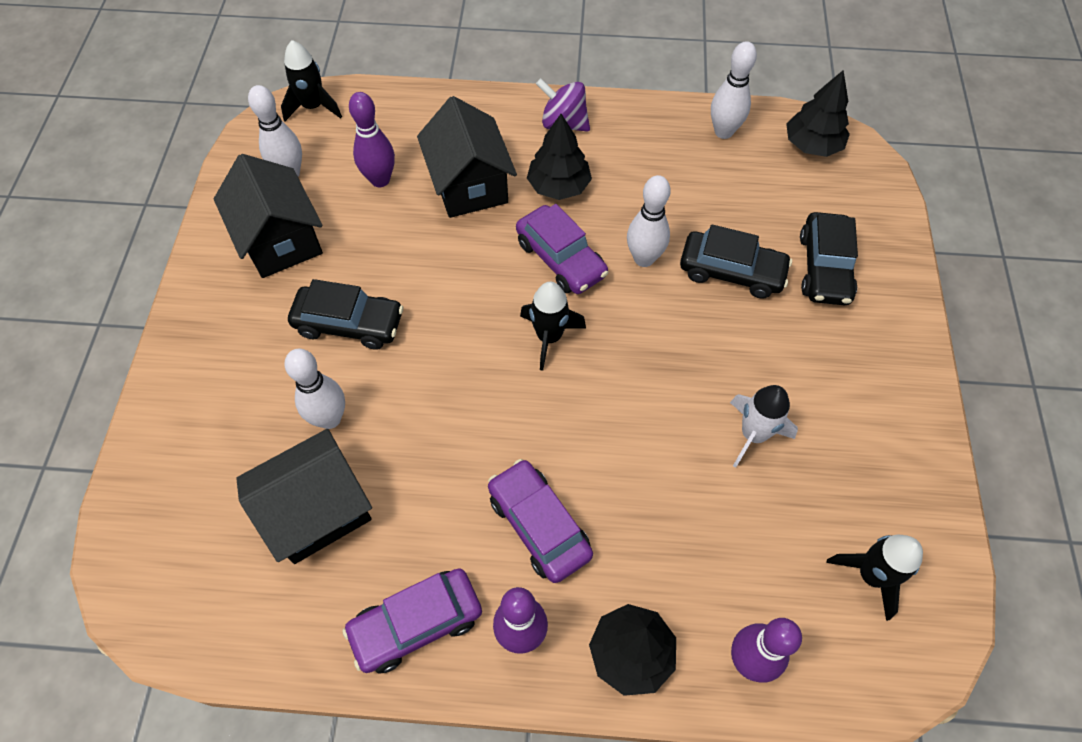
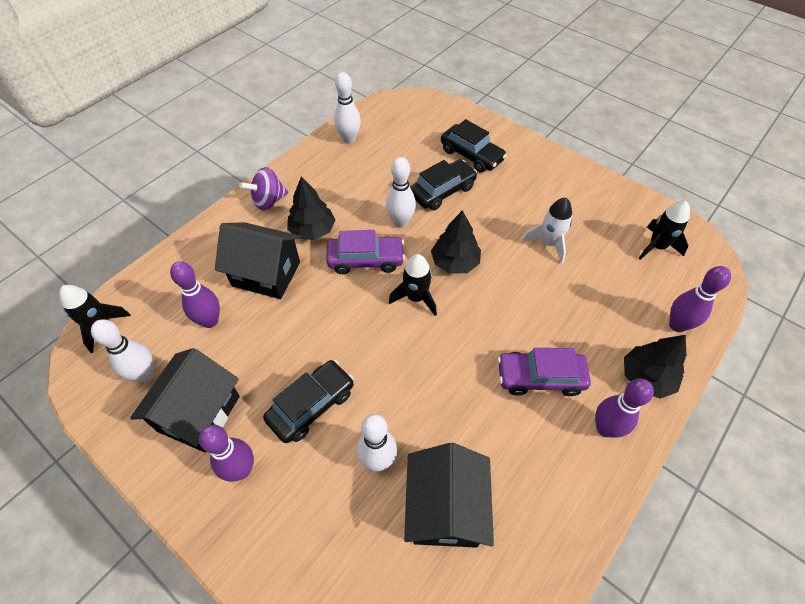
camera: 55 degrees left, 5 degrees down
(248, 311) = (241, 469): none -> purple bowling pin
(280, 241) = (199, 413): black house -> black house turned 75 degrees counterclockwise
(416, 624) = (566, 487): purple car -> none
(812, 145) = (393, 113): black tree -> black tree (455, 262)

